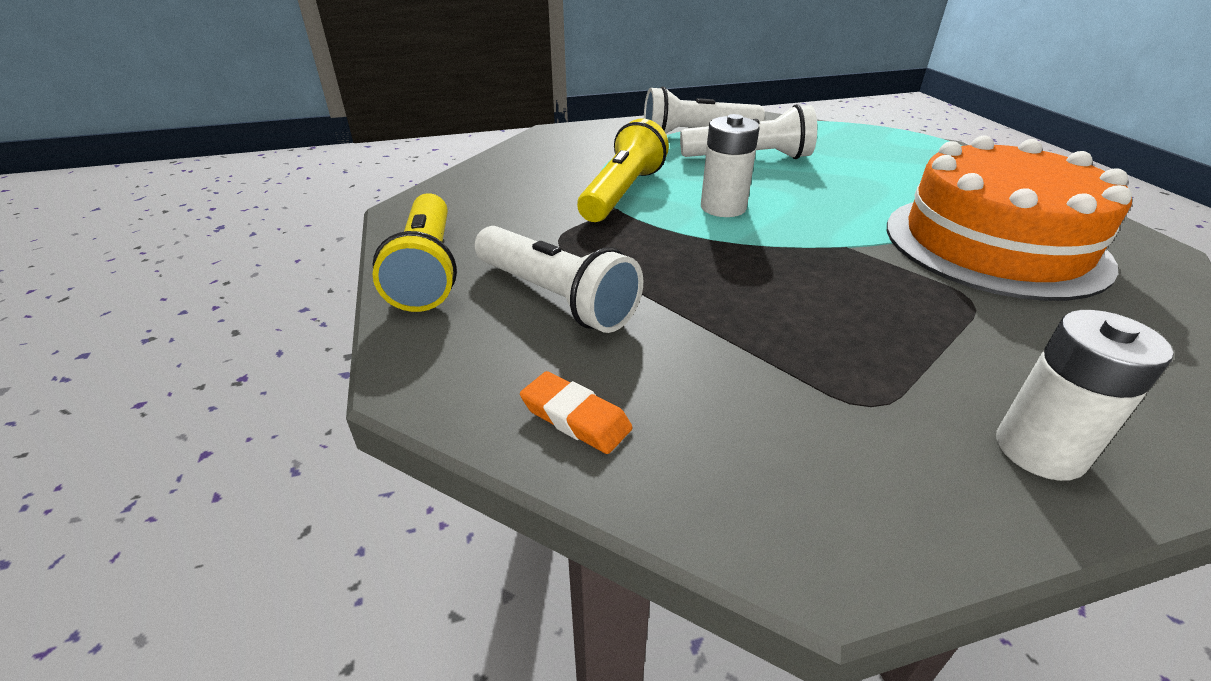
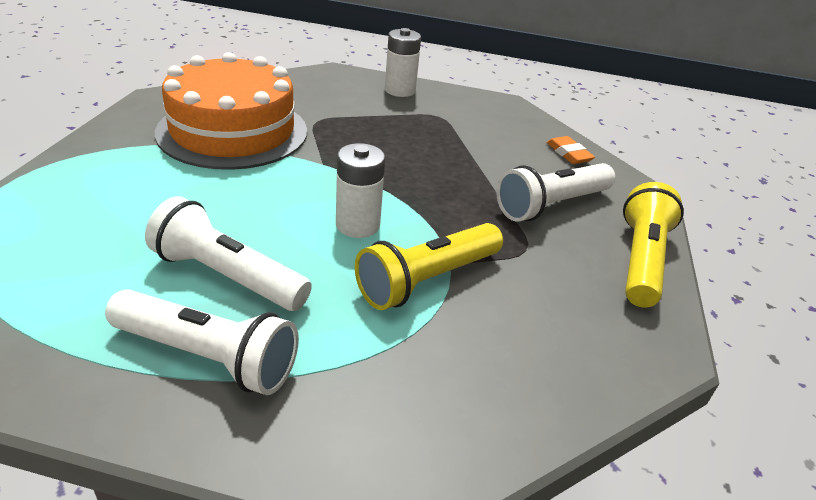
camera: 155 degrees left, 0 degrees up
(555, 297) = (552, 205): white flashlight -> white flashlight turned 105 degrees counterclockwise

